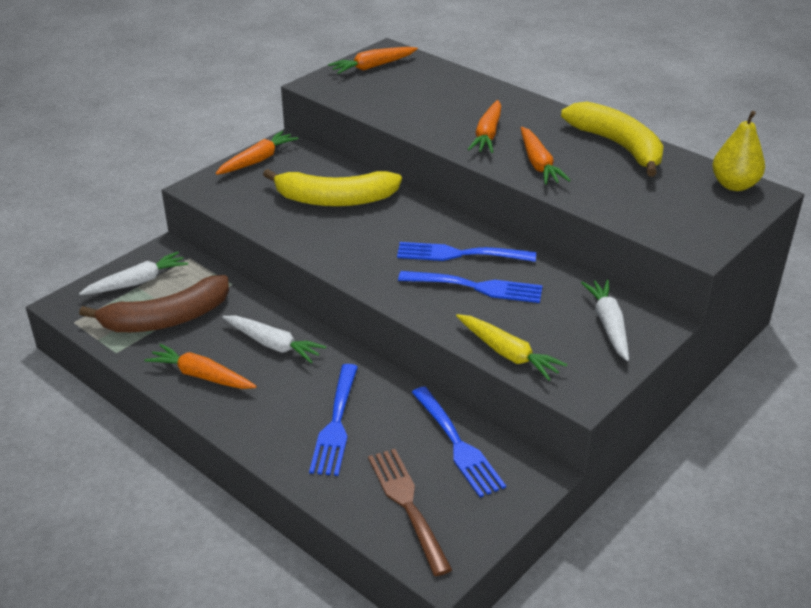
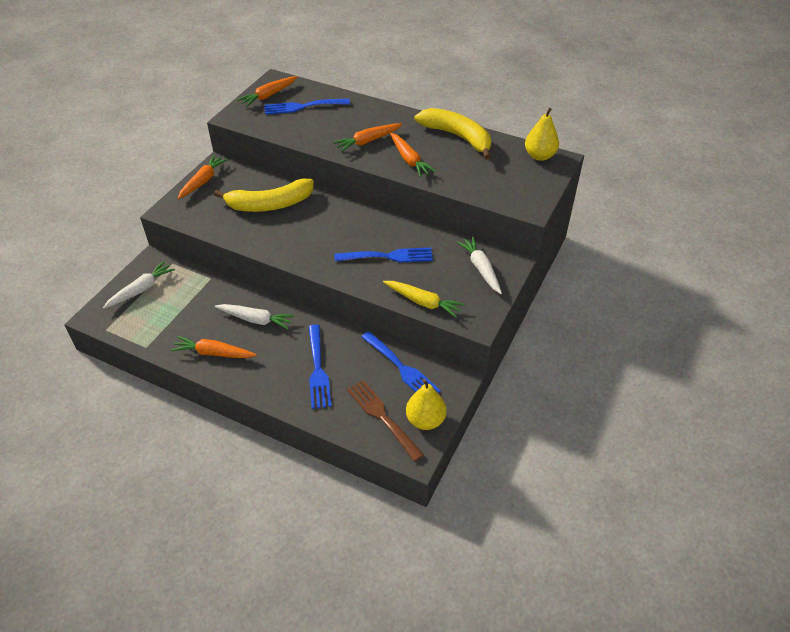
camera: 15 degrees left, 10 degrees up
(167, 319) = (173, 314): brown banana -> none
(460, 254) = (369, 233): blue fork -> blue fork (303, 106)
(470, 522) = (425, 420): none -> yellow pear
(487, 135) = (368, 141): orange carrot -> orange carrot turned 60 degrees clockwise

